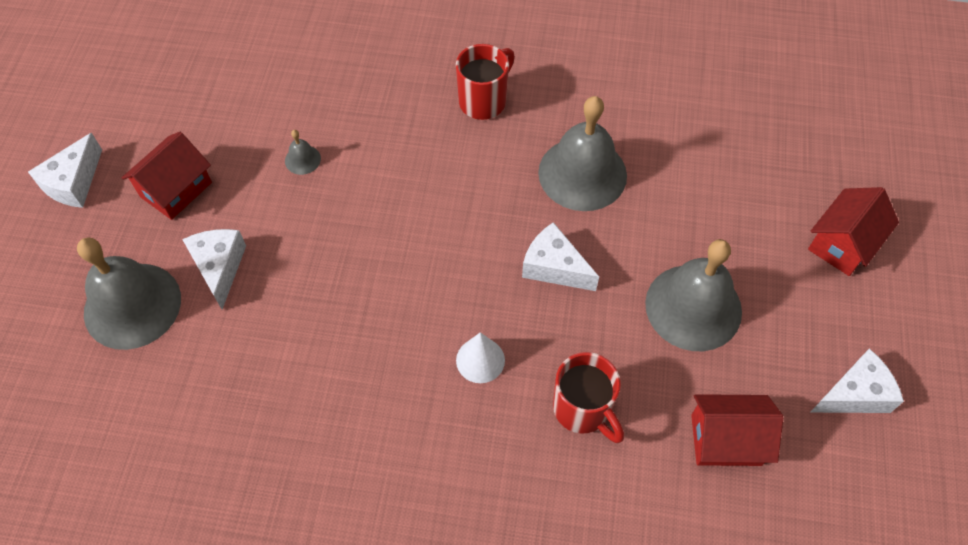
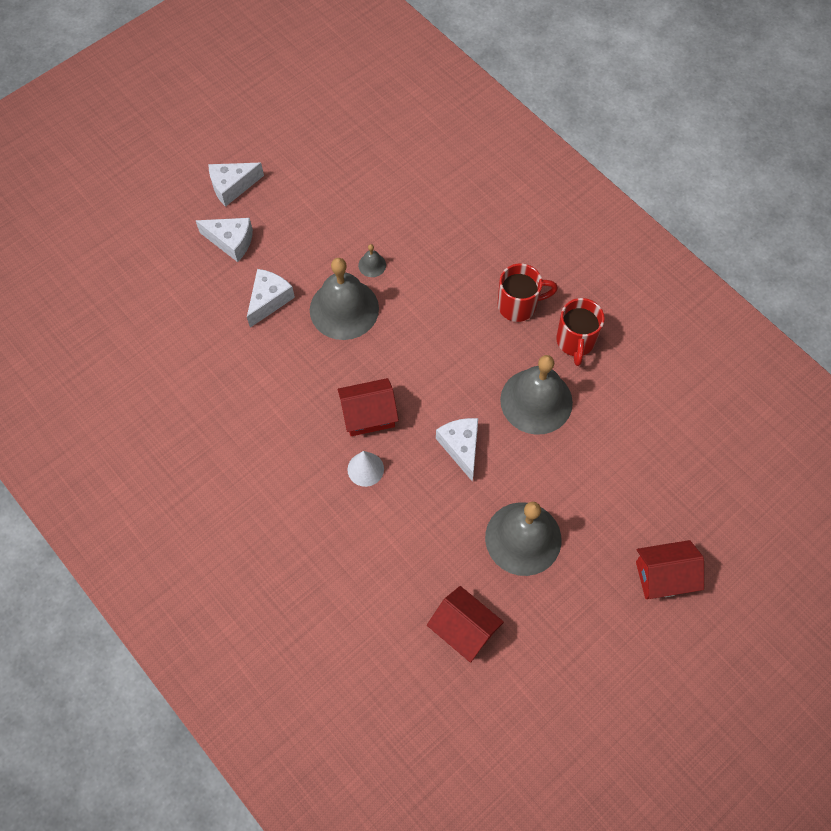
camera: 40 degrees right, 5 degrees up
(132, 305) = (205, 288): grey bell -> grey bell (344, 309)
(176, 189) = (284, 232): red house -> red house (368, 415)
(583, 410) = (397, 544): red mug -> red mug (575, 342)
(854, 394) = (570, 669): white cheese -> white cheese (231, 242)

